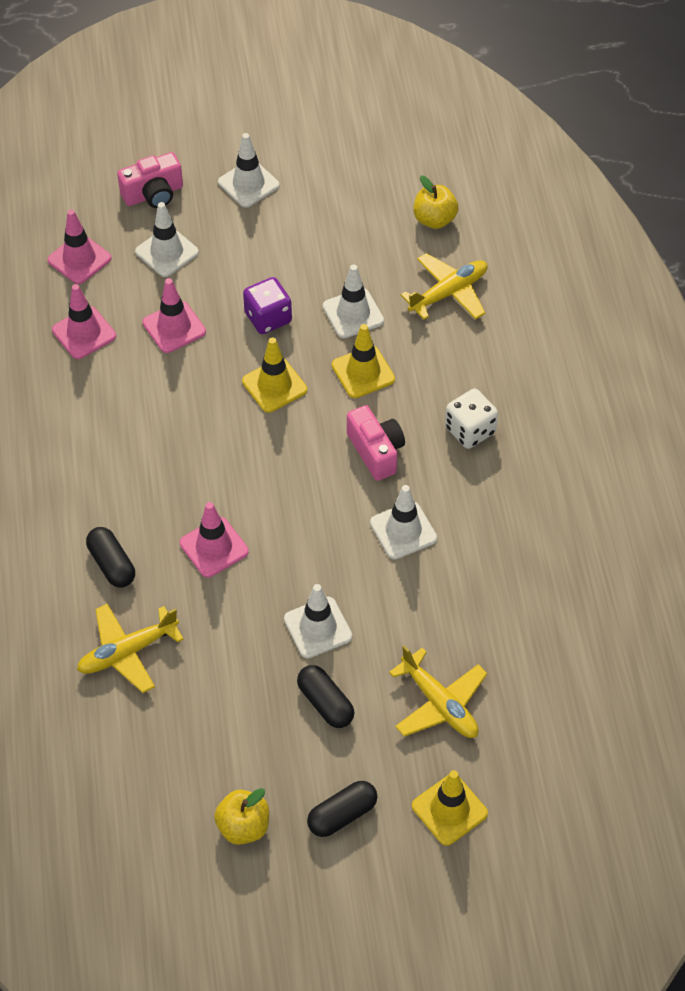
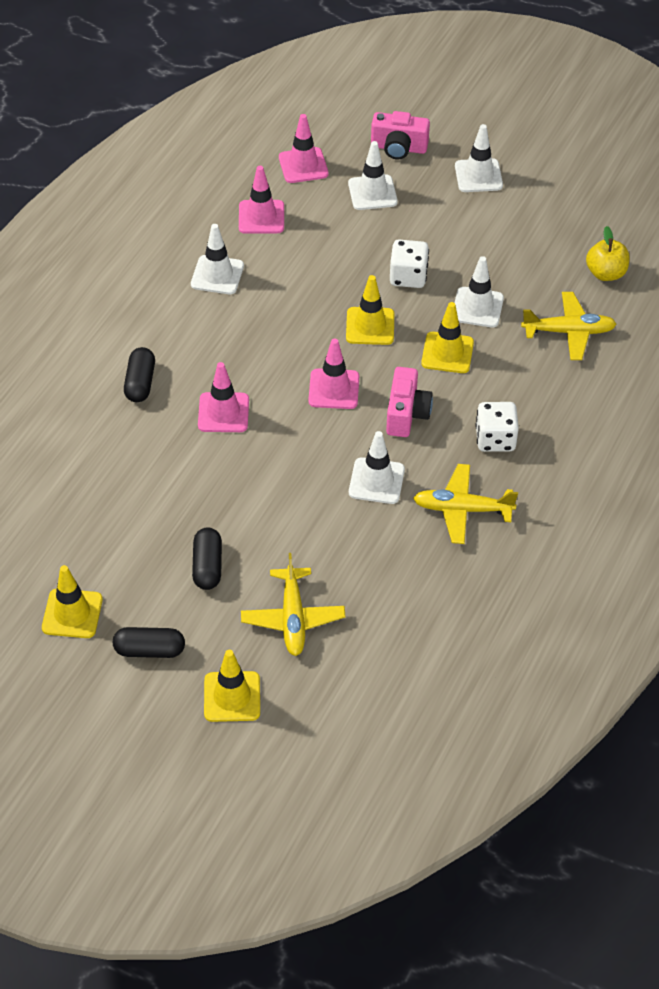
camera: 35 degrees right, 5 degrees down
(127, 652) = (98, 448): yellow plane -> yellow plane (462, 509)
(174, 327) = (331, 247): pink traffic cone -> pink traffic cone (334, 389)
(243, 826) = (72, 614): yellow apple -> yellow traffic cone
(268, 318) = (408, 277): purple dice -> white dice
(318, 628) = (249, 511): white traffic cone -> white traffic cone (217, 275)

